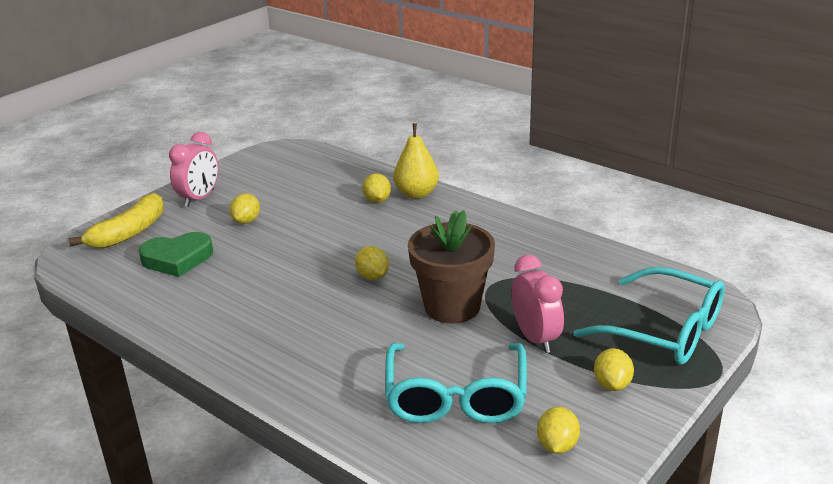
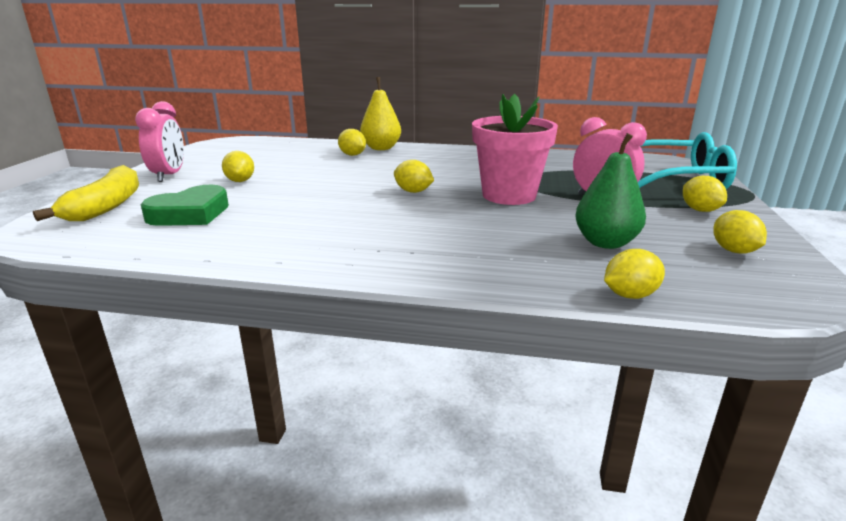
camera: 30 degrees left, 5 degrees down
(395, 459) = (630, 295): none -> yellow lemon
(452, 307) = (509, 195): brown flower pot -> pink flower pot
(456, 397) = (605, 243): turquoise glasses -> green pear

